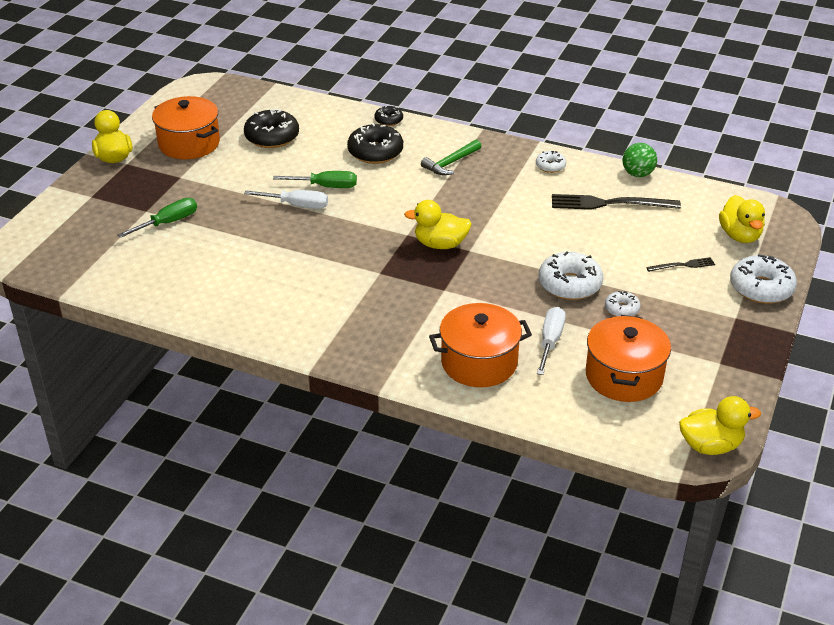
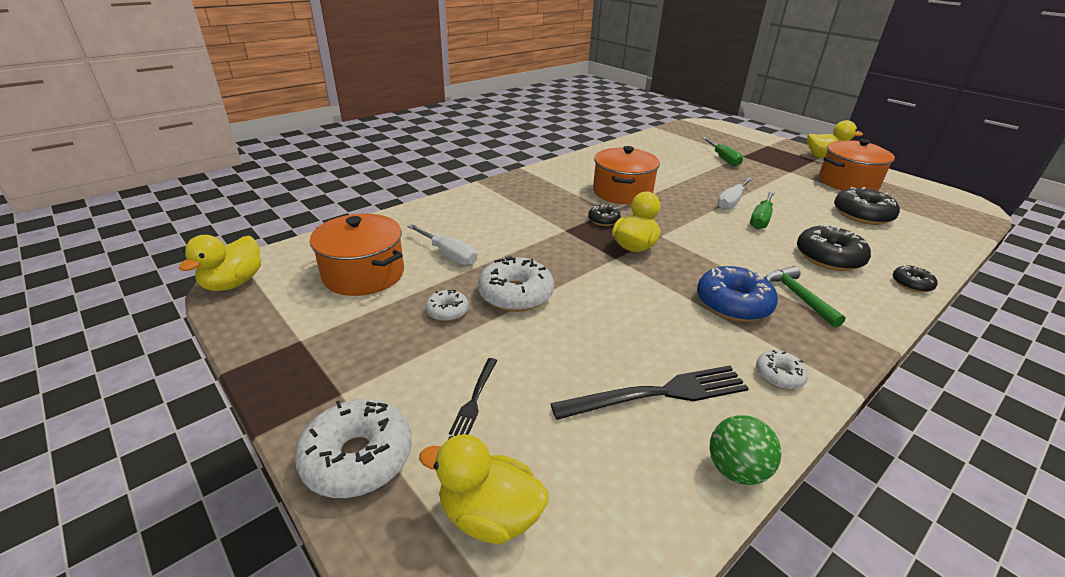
camera: 115 degrees right, 5 degrees down
(404, 272) = (603, 220): none -> black donut
(479, 362) = (461, 218): orange pot -> orange pot (622, 192)
(486, 188) = (733, 303): none -> blue donut
(610, 203) = (658, 394): black fork -> black fork turned 45 degrees clockwise

